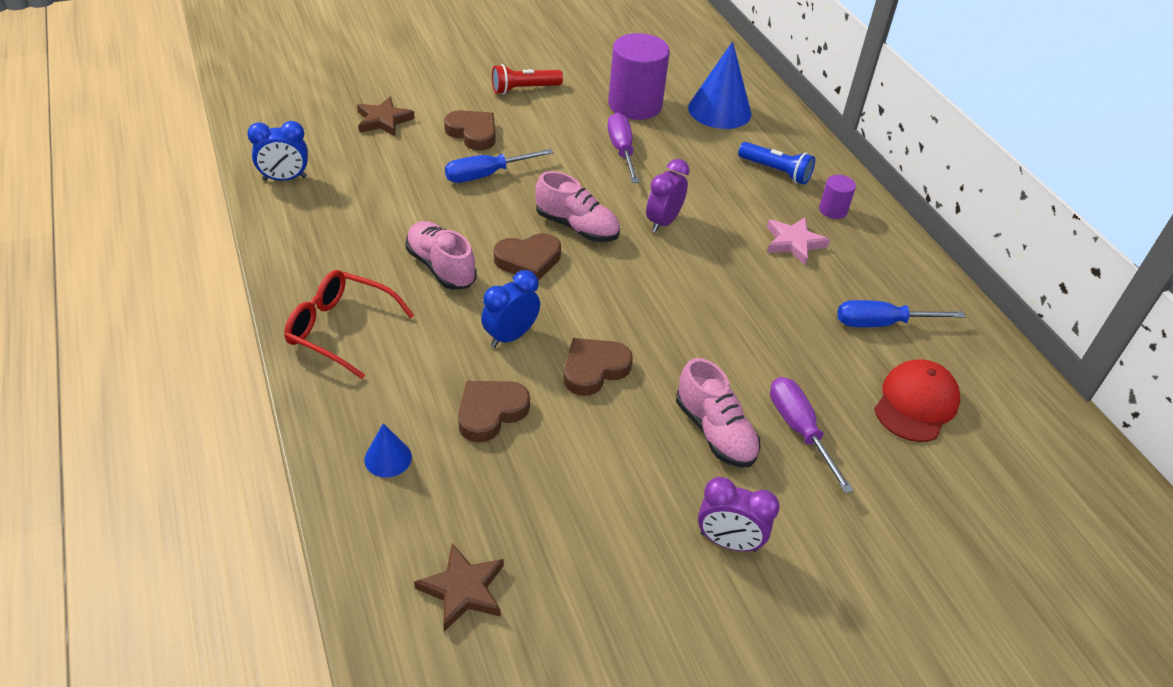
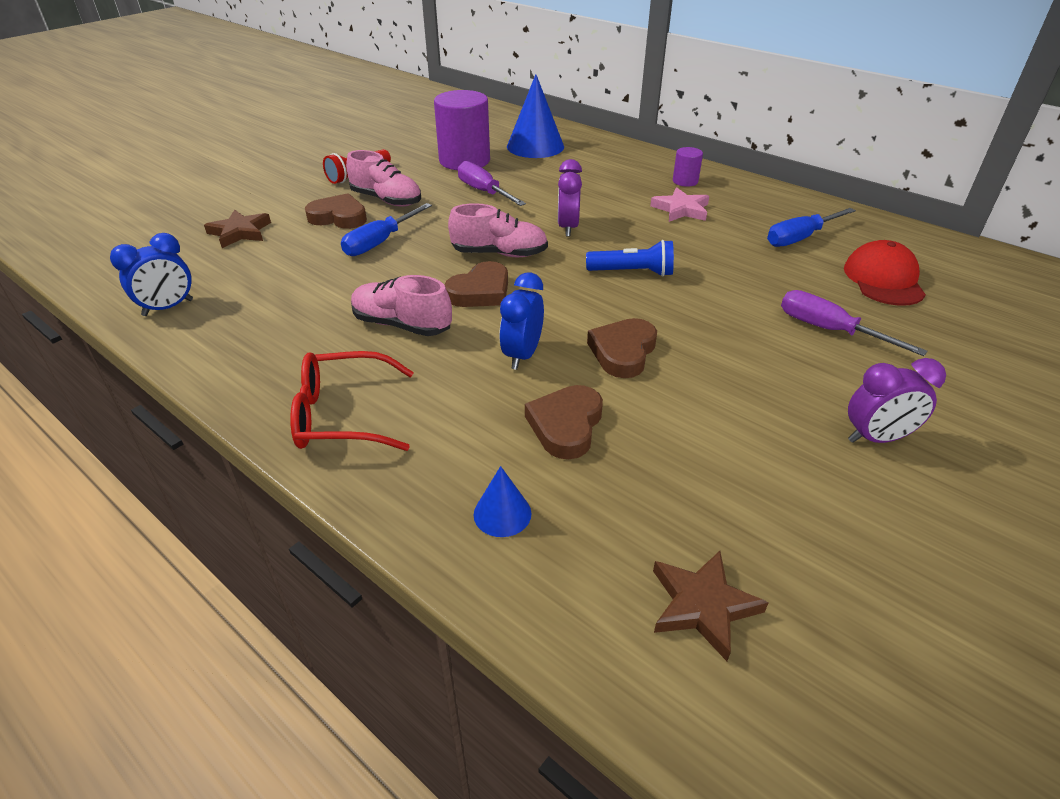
camera: 25 degrees left, 5 degrees down
(715, 432) = (770, 358): pink shoe -> pink shoe (386, 200)
(775, 171) = (618, 170): blue flashlight -> blue flashlight (632, 272)

